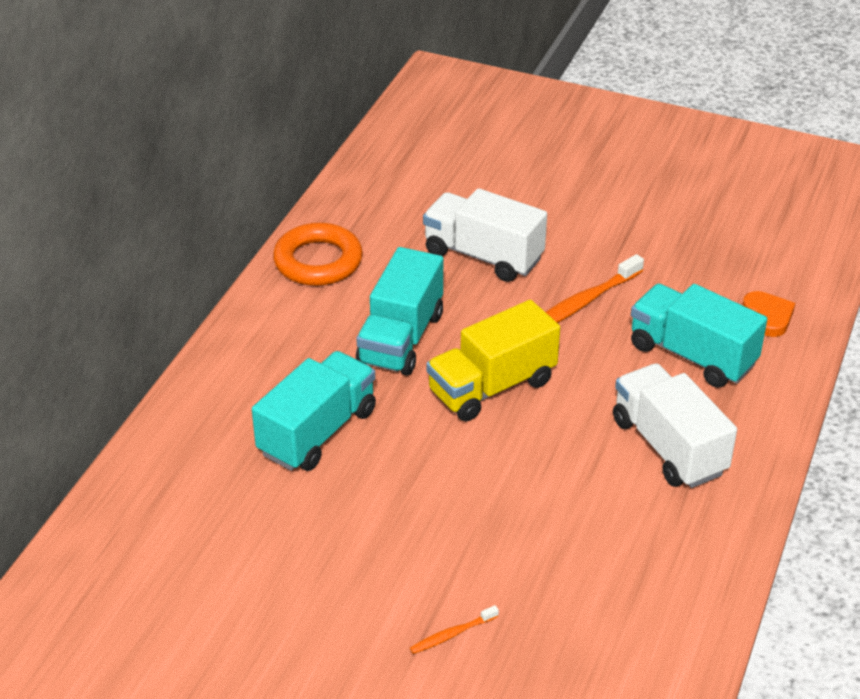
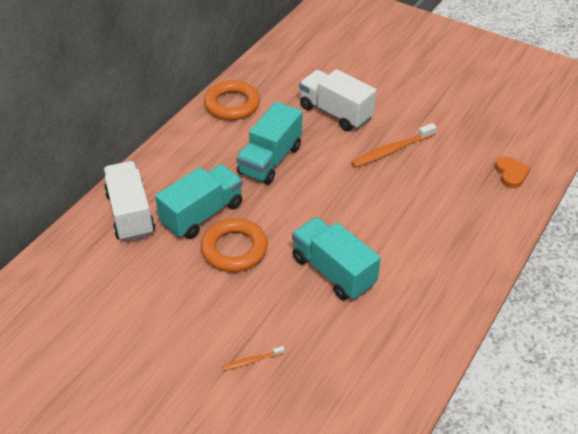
camera: 10 degrees right, 5 degrees up
(381, 477) = (234, 249): none -> orange ring
(491, 387) = (319, 198): yellow truck -> none
(668, 446) = (424, 253): white truck -> white truck (130, 214)
(692, 355) = (454, 194): turquoise truck -> turquoise truck (333, 271)

